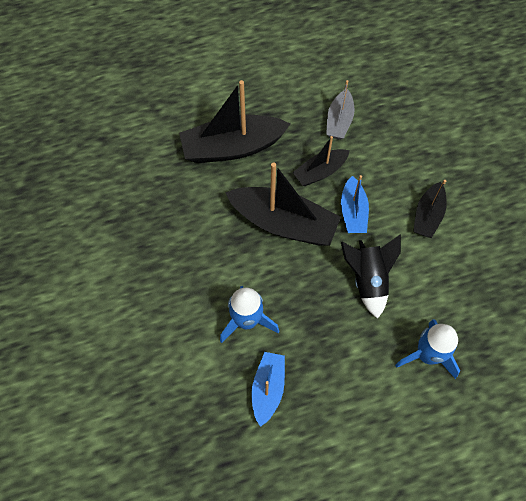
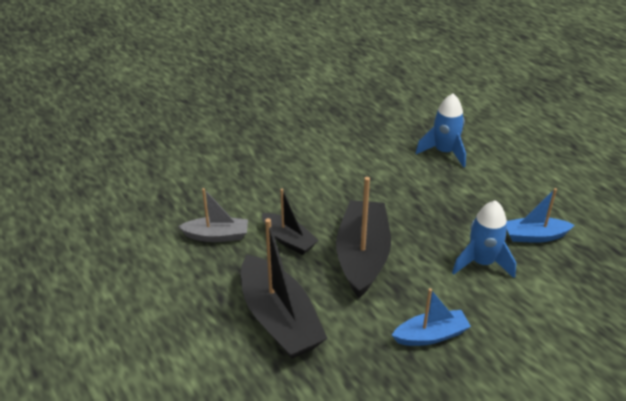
camera: 105 degrees left, 25 degrees down
(353, 212) = (328, 210): blue boat -> blue boat (431, 335)
(368, 280) = (395, 191): black rocket -> none
(427, 216) = (312, 164): black boat -> none

